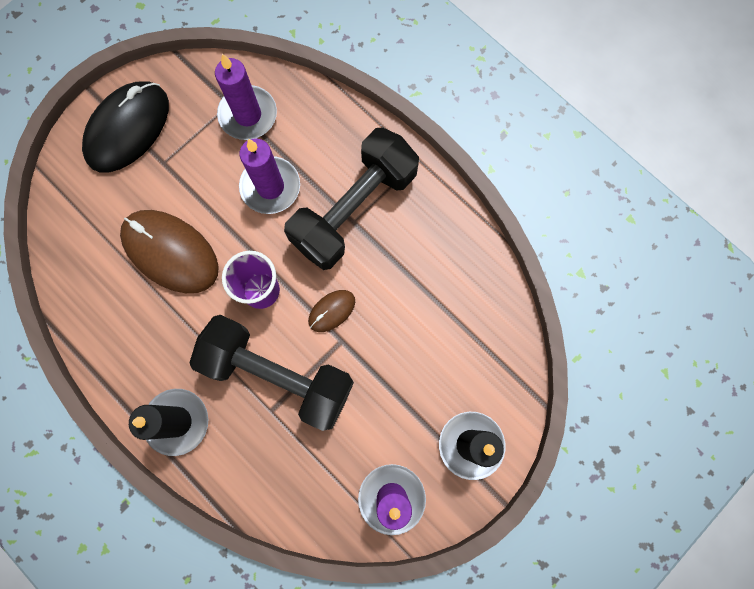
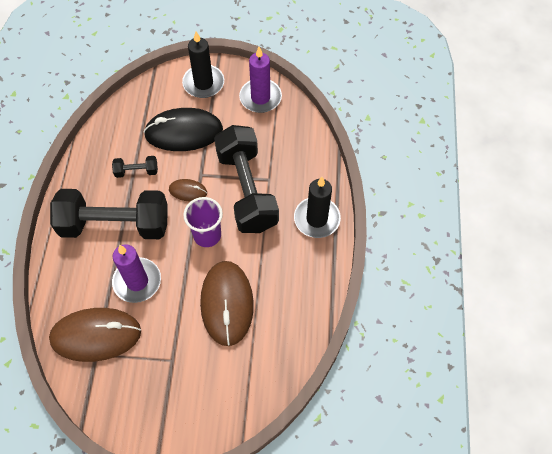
camera: 130 degrees left, 15 degrees down
(128, 129) = (166, 405): black mouse -> black mouse (184, 132)
(248, 115) = (96, 335): purple candle -> brown mouse
(403, 276) = (136, 171): none -> black dumbbell

